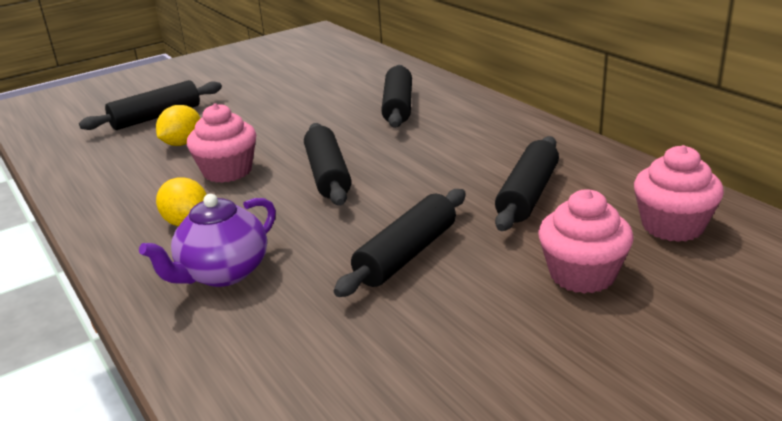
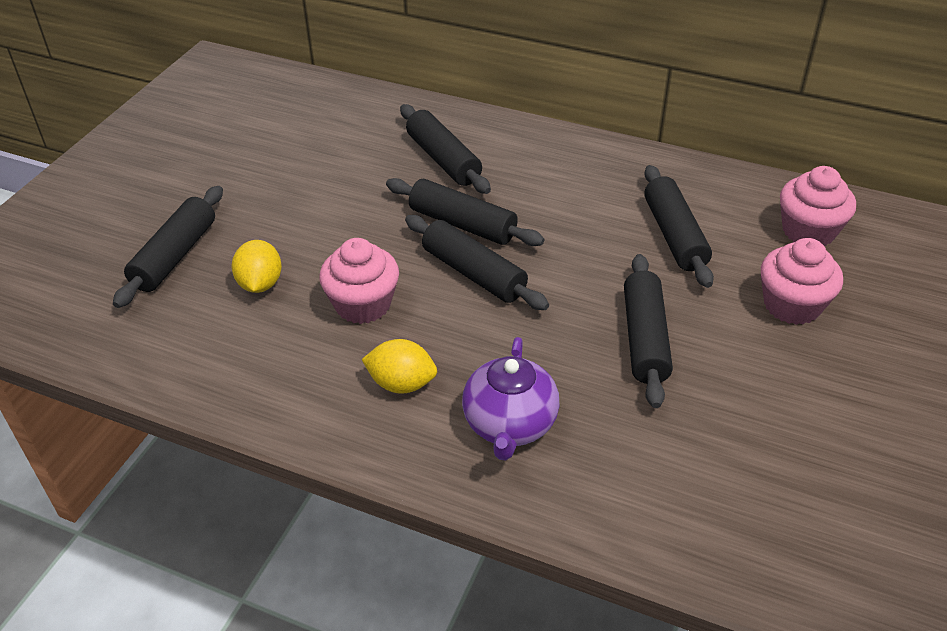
camera: 35 degrees left, 15 degrees up
(360, 145) = (462, 224): none -> black rolling pin

